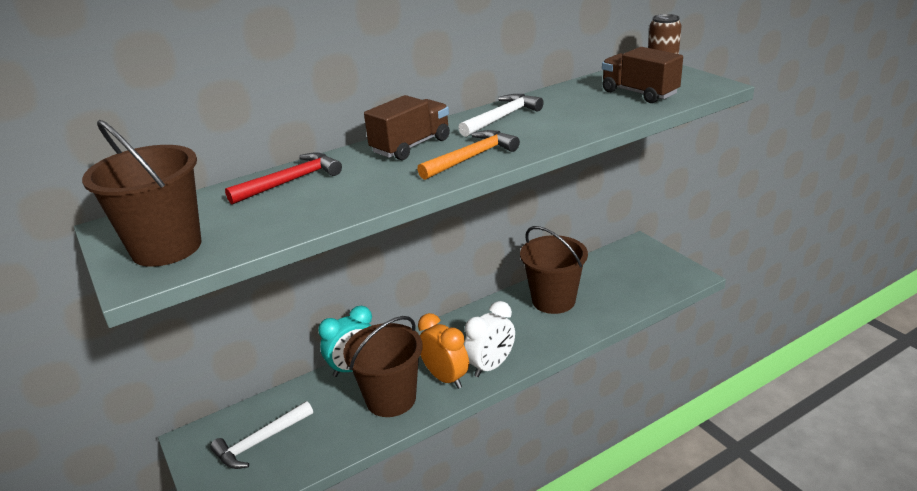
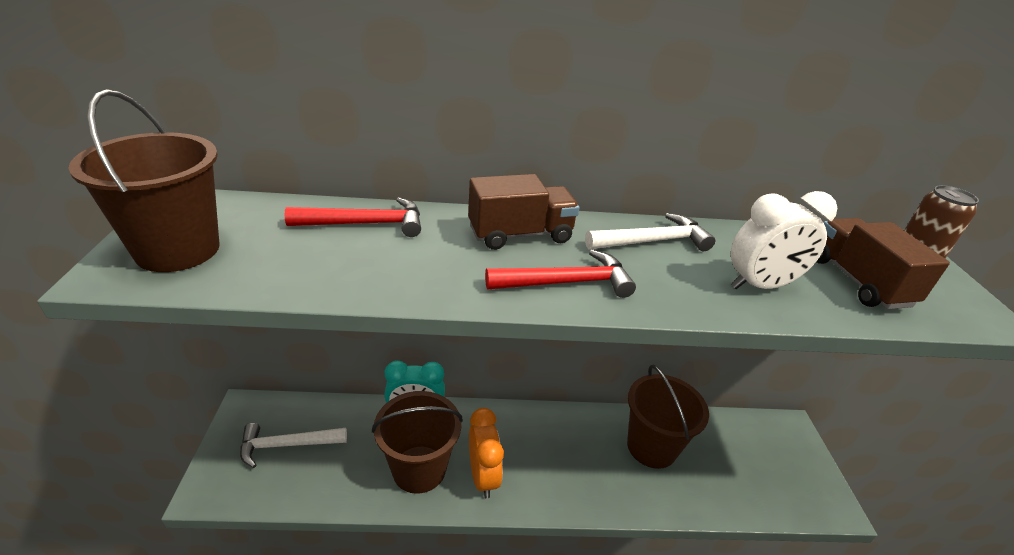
camera: 25 degrees right, 5 degrees up
(471, 157) = (566, 282): orange hammer -> red hammer
(491, 366) = (534, 490): white clock -> white clock (760, 285)

